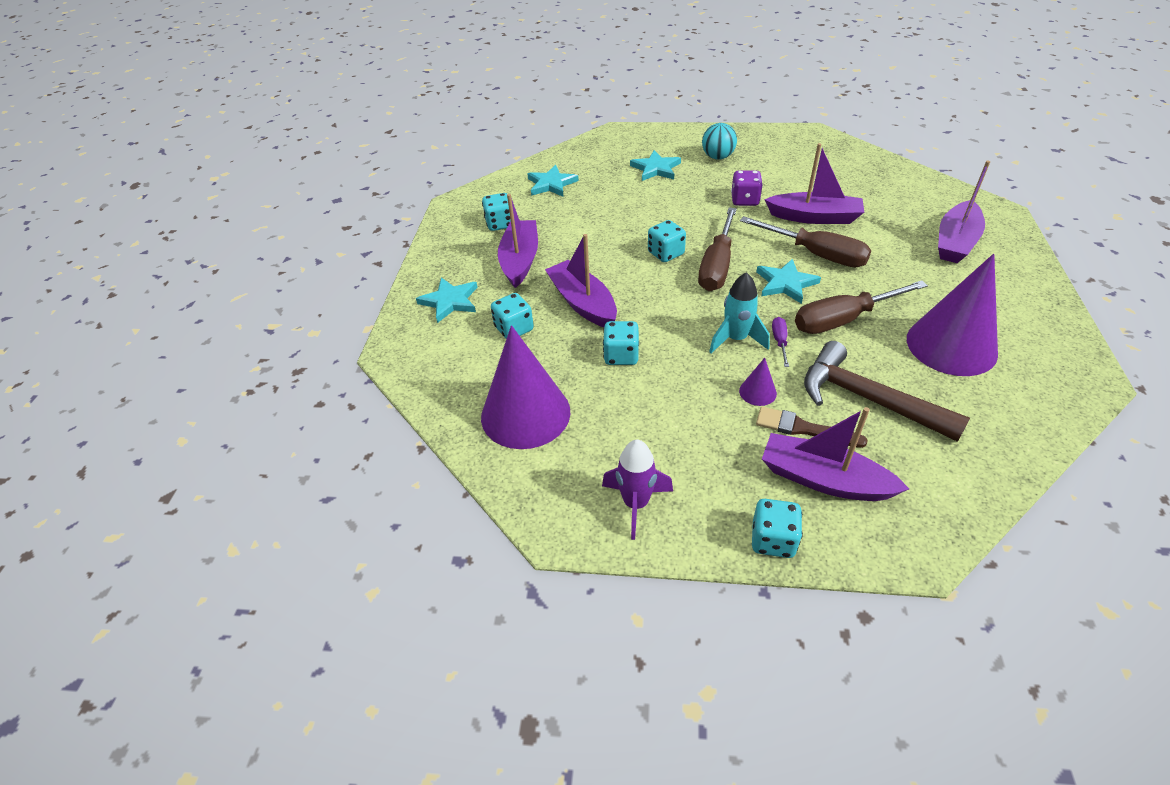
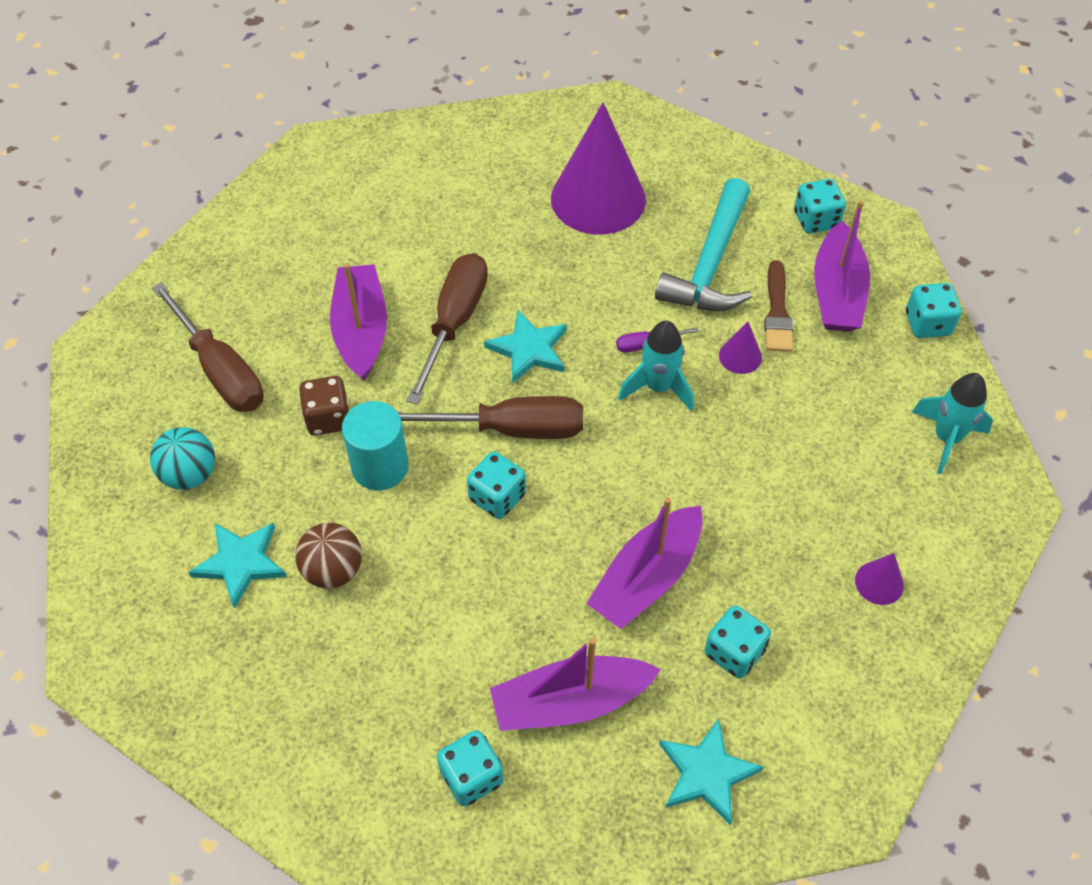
camera: 110 degrees left, 10 degrees up
(525, 414) = (879, 583): purple cone -> purple cone, size x0.41
(551, 184) = (318, 730): turquoise star -> none
(621, 356) = (735, 503): turquoise dice -> turquoise dice (815, 220)
(636, 504) = (946, 438): purple rocket -> turquoise rocket
(639, 194) = (333, 570): none -> brown ball
(703, 214) = (380, 467): none -> turquoise cylinder
(744, 200) = (328, 418): purple dice -> brown dice
(843, 320) = (584, 289): brown screwdriver -> brown screwdriver (220, 370)
(868, 399) = (710, 263): brown hammer -> turquoise hammer
(955, 242) = (392, 189): purple boat -> none

